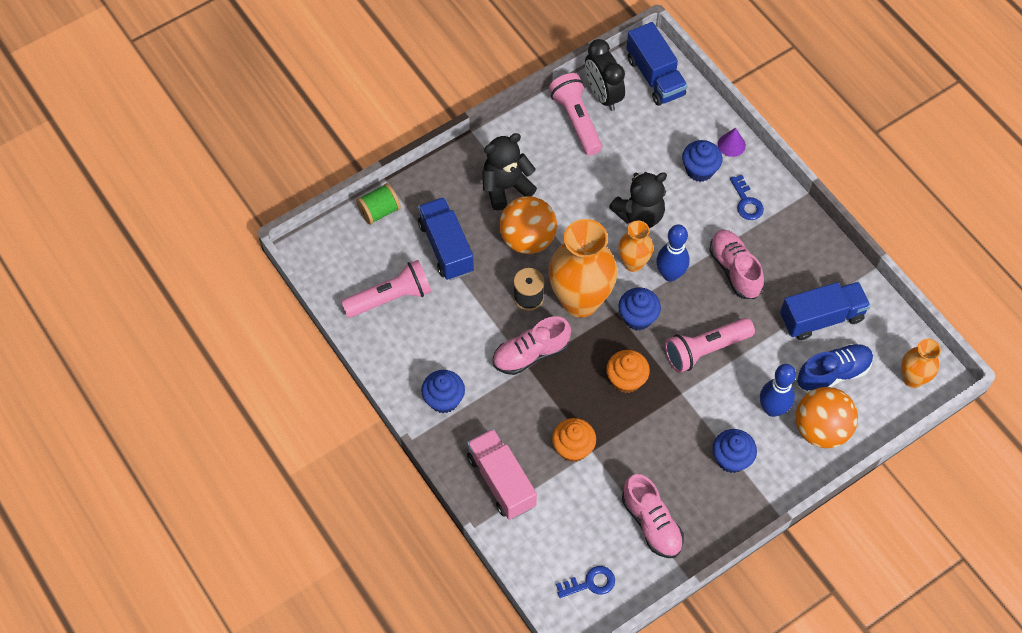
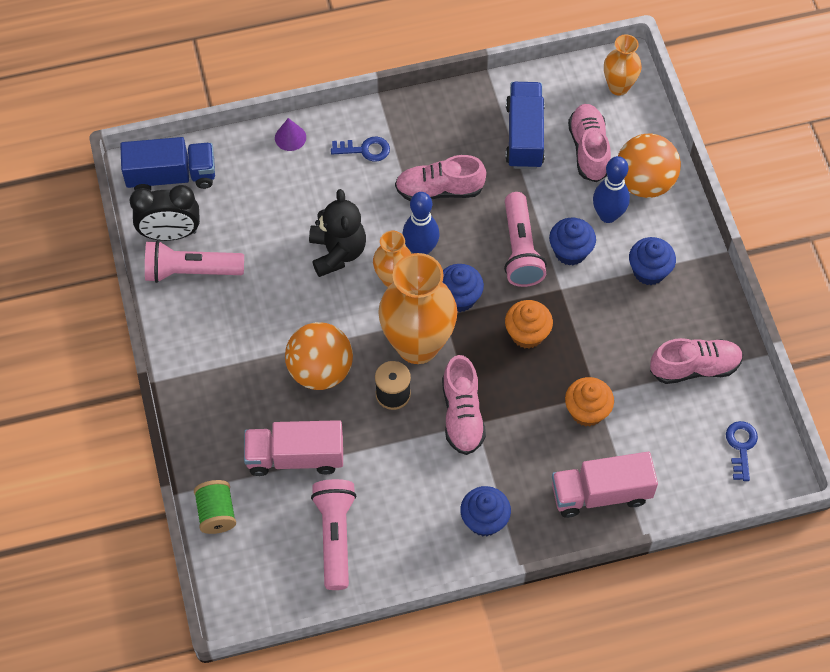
camera: 70 degrees left, 0 degrees up
(446, 247) = (295, 457): blue truck -> pink truck
(506, 187) = (244, 370): black teddy bear -> none
(699, 170) = (307, 177): blue cupcake -> blue cupcake (570, 251)
(833, 374) = (589, 149): blue shoe -> pink shoe

